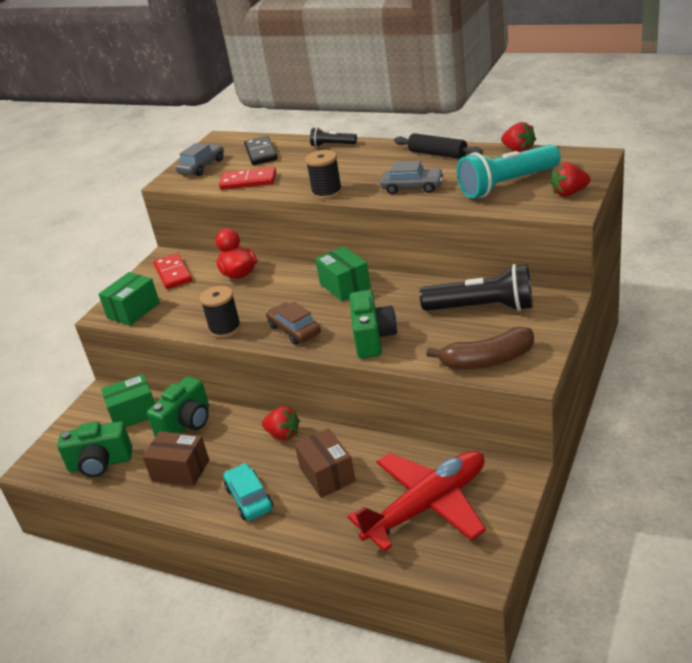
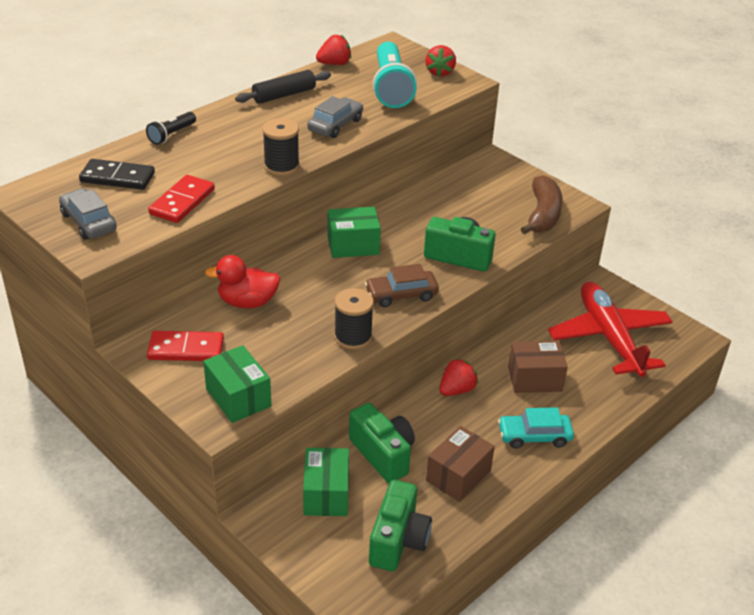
camera: 75 degrees left, 5 degrees up
(482, 308) = (466, 192): black flashlight -> none

